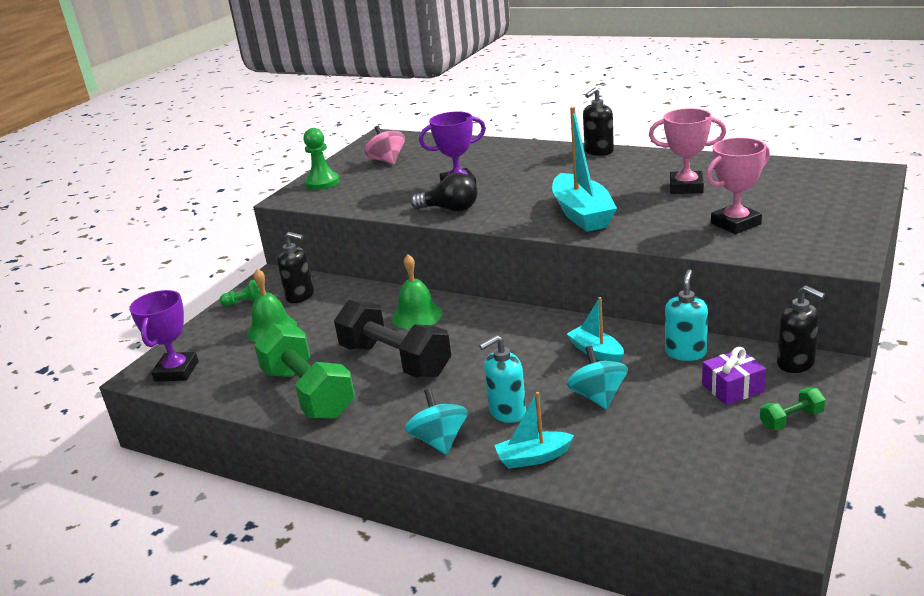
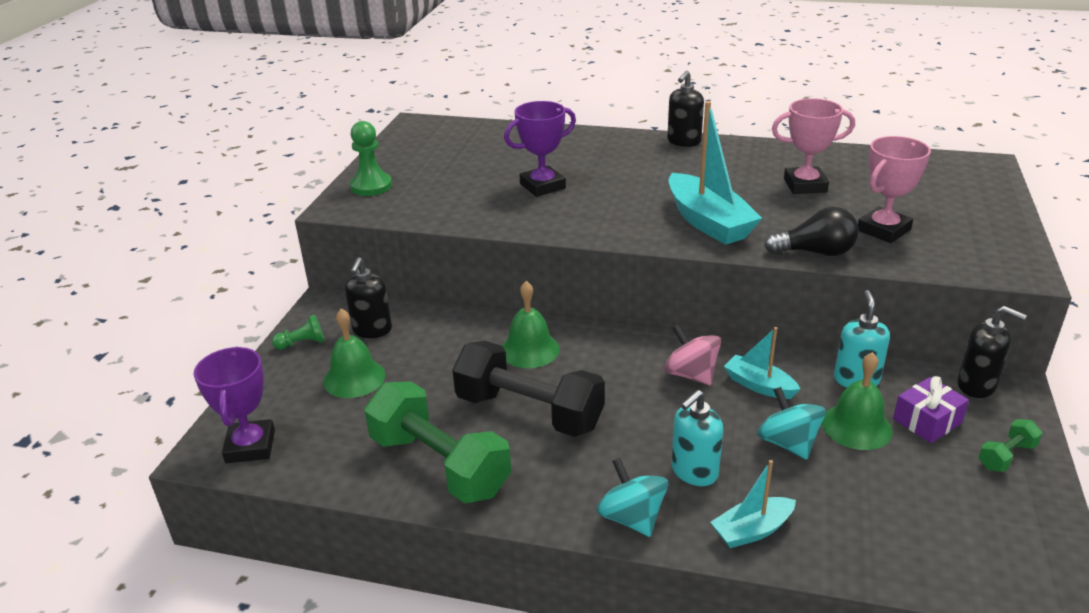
camera: 15 degrees left, 5 degrees up
(300, 296) = (372, 330): black soap dispenser -> black soap dispenser turned 90 degrees clockwise
(387, 161) = (439, 155): pink spinning top -> pink spinning top (691, 374)
(450, 209) = (549, 219): black light bulb -> black light bulb (815, 252)
(666, 388) = (856, 426): none -> green bell

